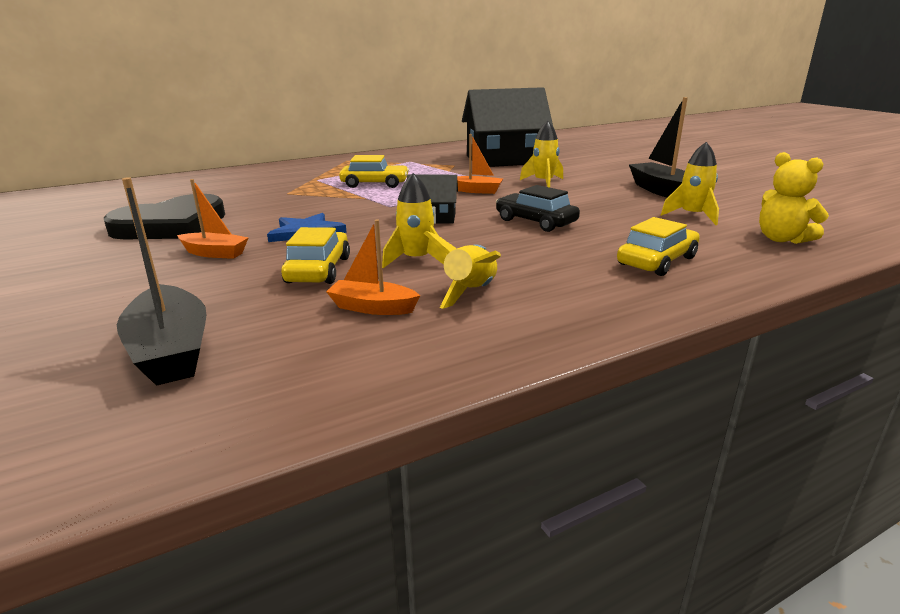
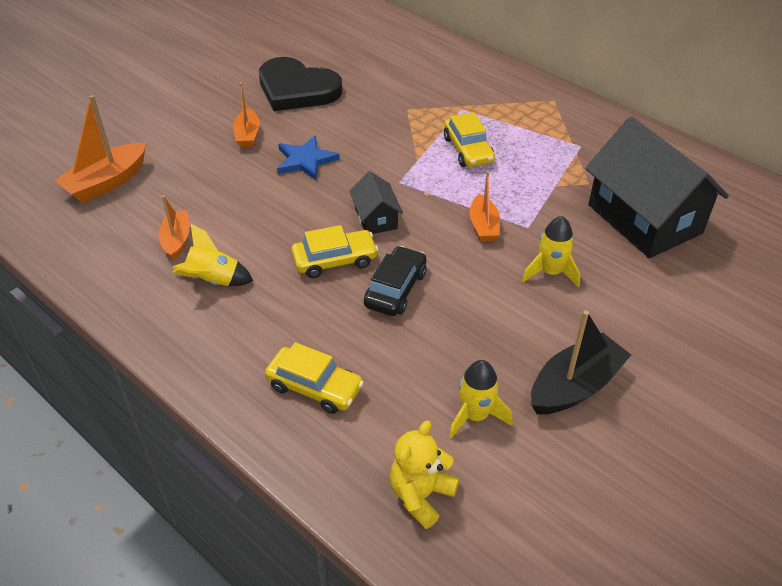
camera: 70 degrees right, 20 degrees up
(171, 350) = (107, 182): black boat -> orange boat
(318, 270) = (232, 194): yellow car -> yellow car (335, 260)
(416, 260) = (267, 237): yellow rocket -> none

